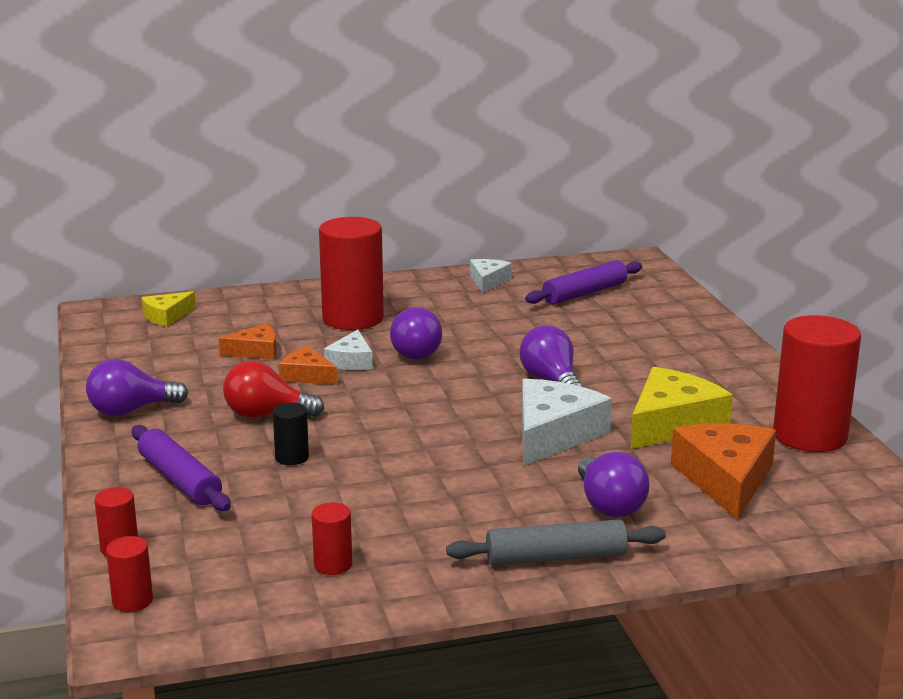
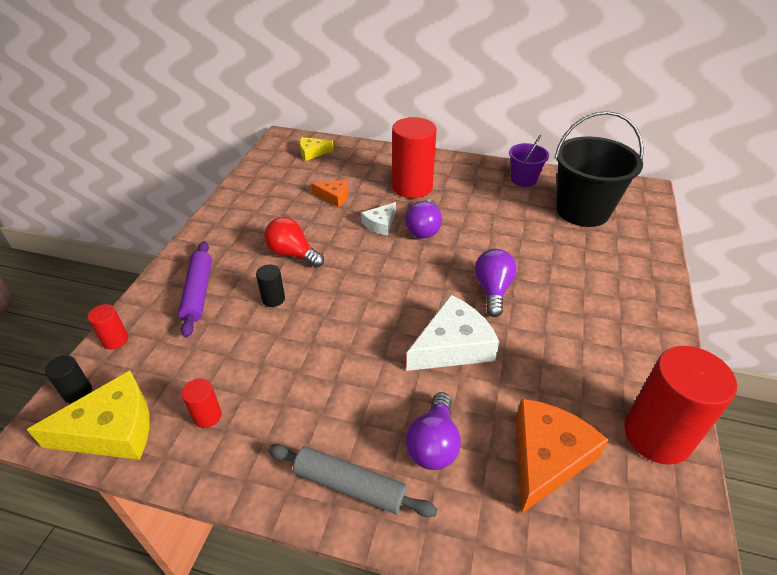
camera: 30 degrees right, 20 degrees up
(131, 410) = (227, 222): purple light bulb -> none
(132, 601) = (78, 392): red cylinder -> black cylinder
(307, 376) = (344, 228): orange cheese -> none
(488, 281) = (523, 179): white cheese -> purple bucket
(585, 293) = (582, 211): purple rolling pin -> black bucket
(672, 423) = (550, 371): yellow cheese -> yellow cheese (112, 429)

